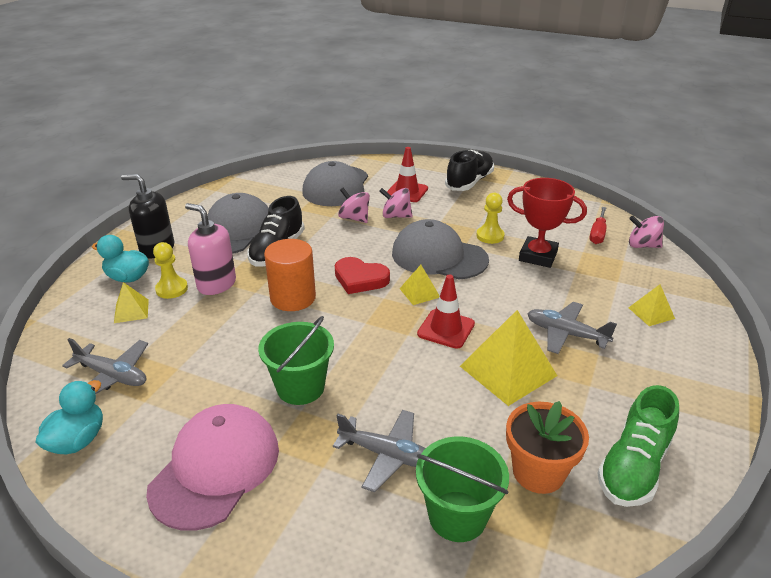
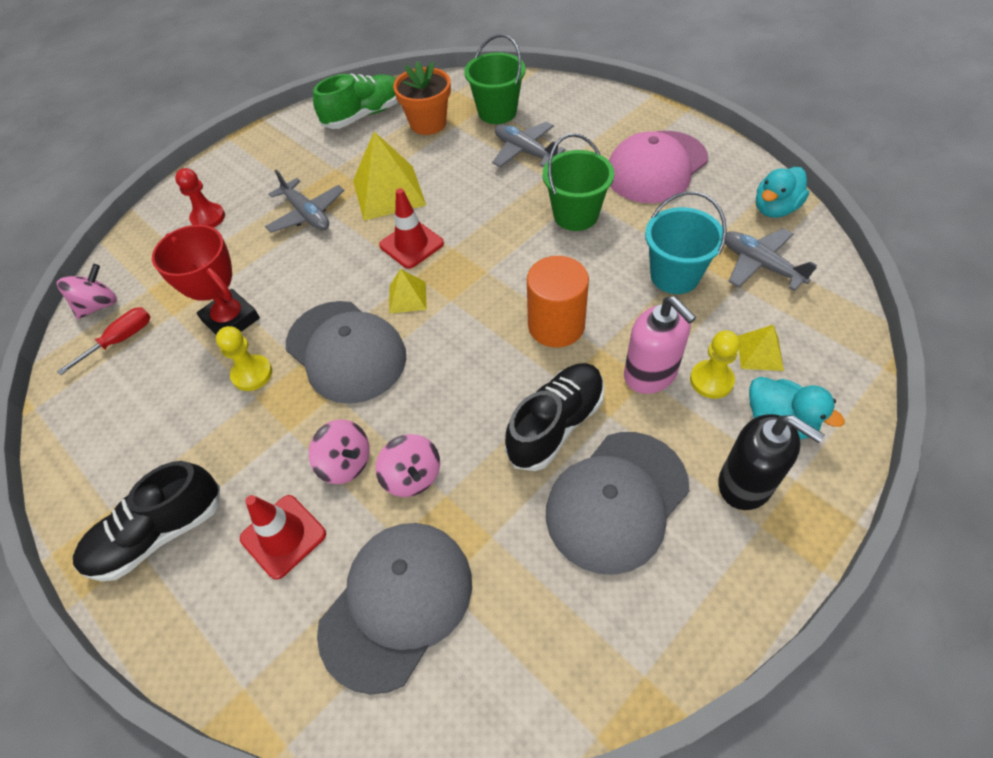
camera: 155 degrees left, 20 degrees up
(196, 351) = (674, 275): none -> turquoise bucket
(360, 279) = (464, 336): red heart -> none
(642, 245) = (98, 305): pink spinning top -> pink spinning top turned 90 degrees counterclockwise
(651, 313) = (208, 218): yellow pyramid -> red pawn

